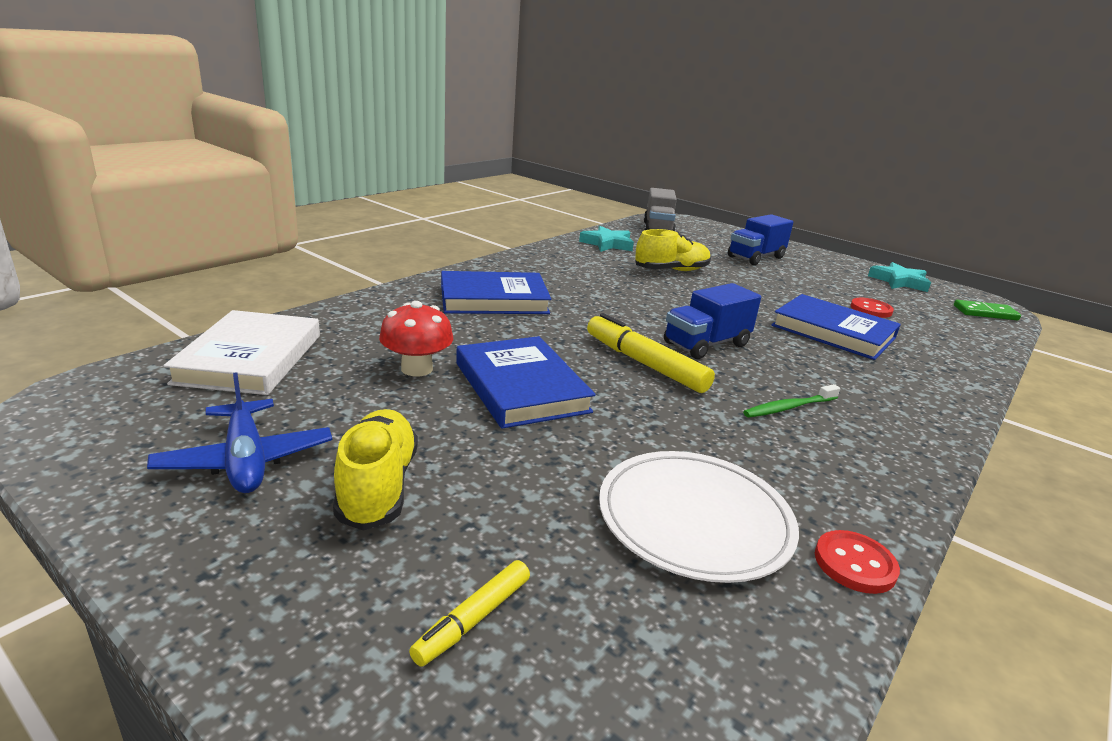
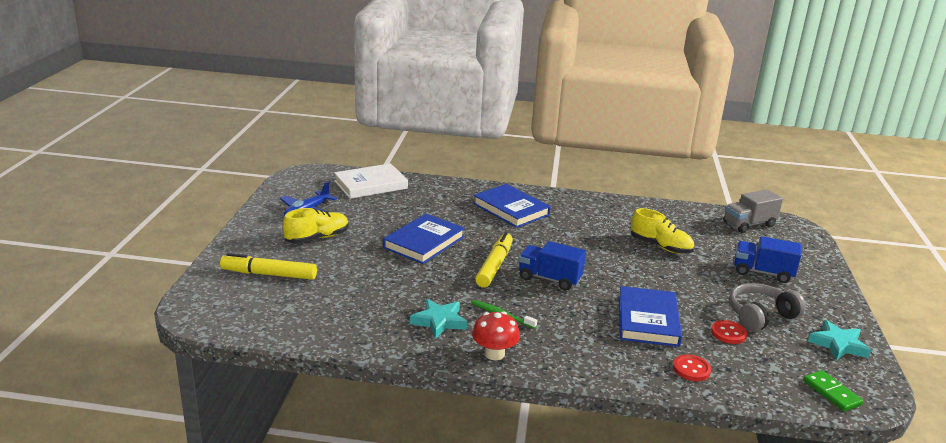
camera: 60 degrees right, 0 degrees up
(417, 369) = (408, 216): red mushroom -> red mushroom (494, 354)
(473, 619) = (269, 274): yellow marker -> yellow marker, size x1.80
(607, 244) = (671, 215): turquoise star -> turquoise star (439, 321)
(694, 519) = (365, 303): white plate -> none
(839, 287) = (760, 316): none -> grey headphones
(854, 564) = (372, 345): red button -> red button (691, 369)

